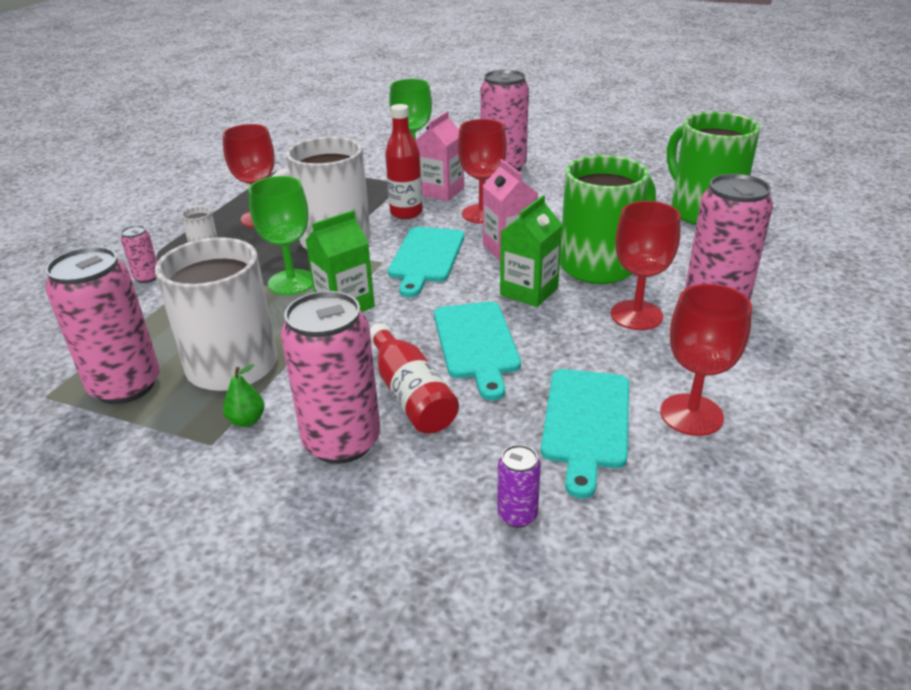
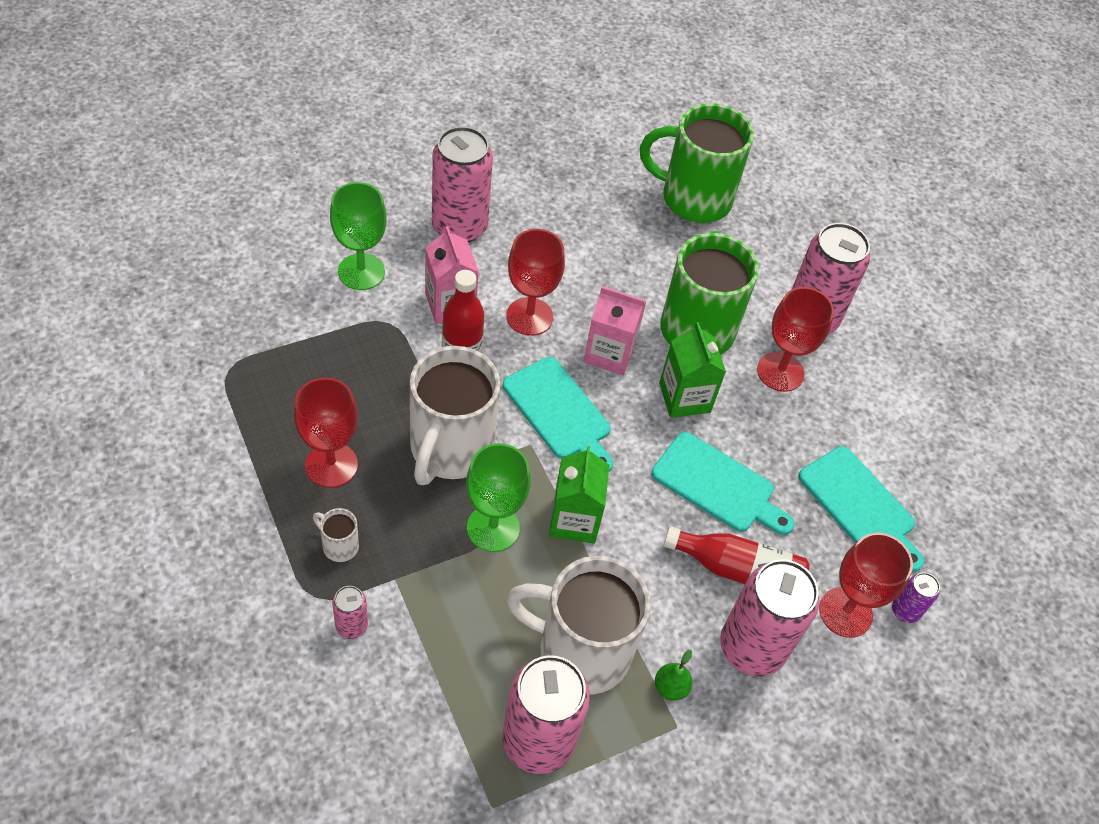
camera: 55 degrees left, 20 degrees up
(691, 415) = (903, 450): red goblet -> red goblet (845, 612)

